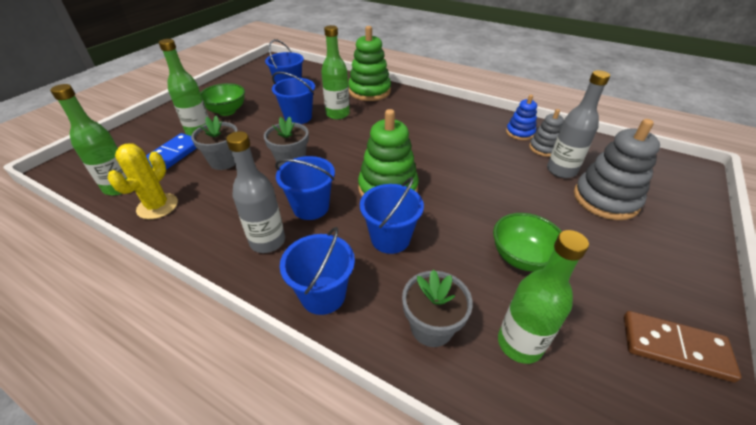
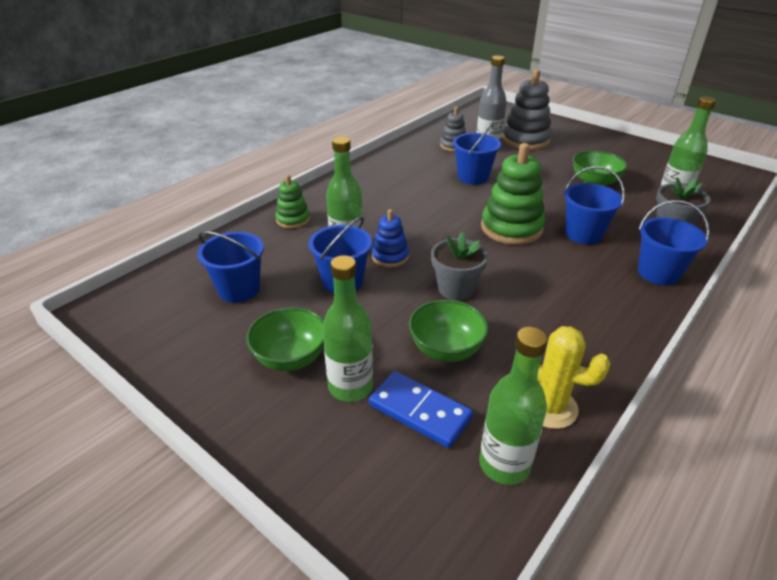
camera: 80 degrees left, 5 degrees down
(224, 161) = (446, 349): grey flower pot -> green bowl
(267, 241) = (600, 305): grey bottle -> none
(311, 207) = (543, 276): blue bucket -> blue bucket (473, 177)
(369, 91) = (293, 219): green stacking toy -> green stacking toy, size x0.56
(520, 133) = (425, 150): blue stacking toy -> blue stacking toy (390, 257)
(674, 347) = (655, 155): brown domino -> none

